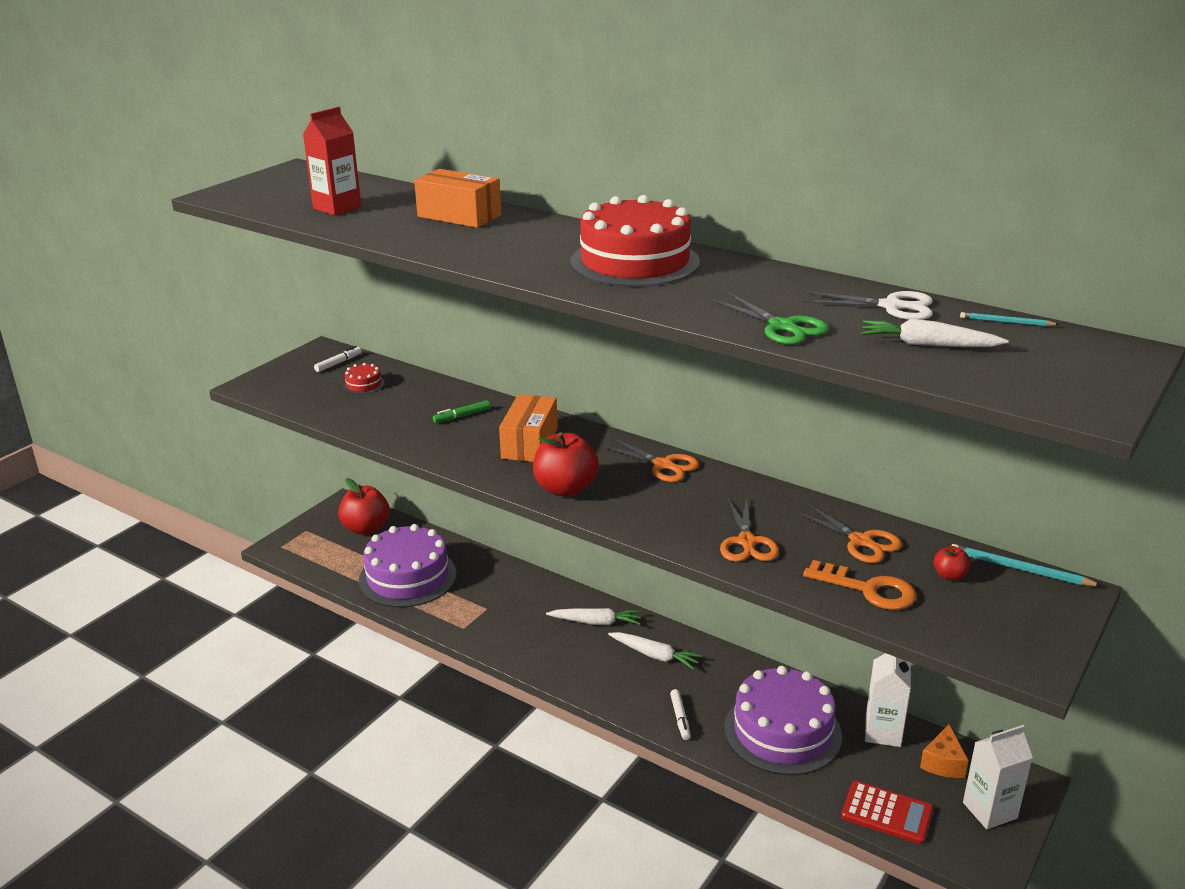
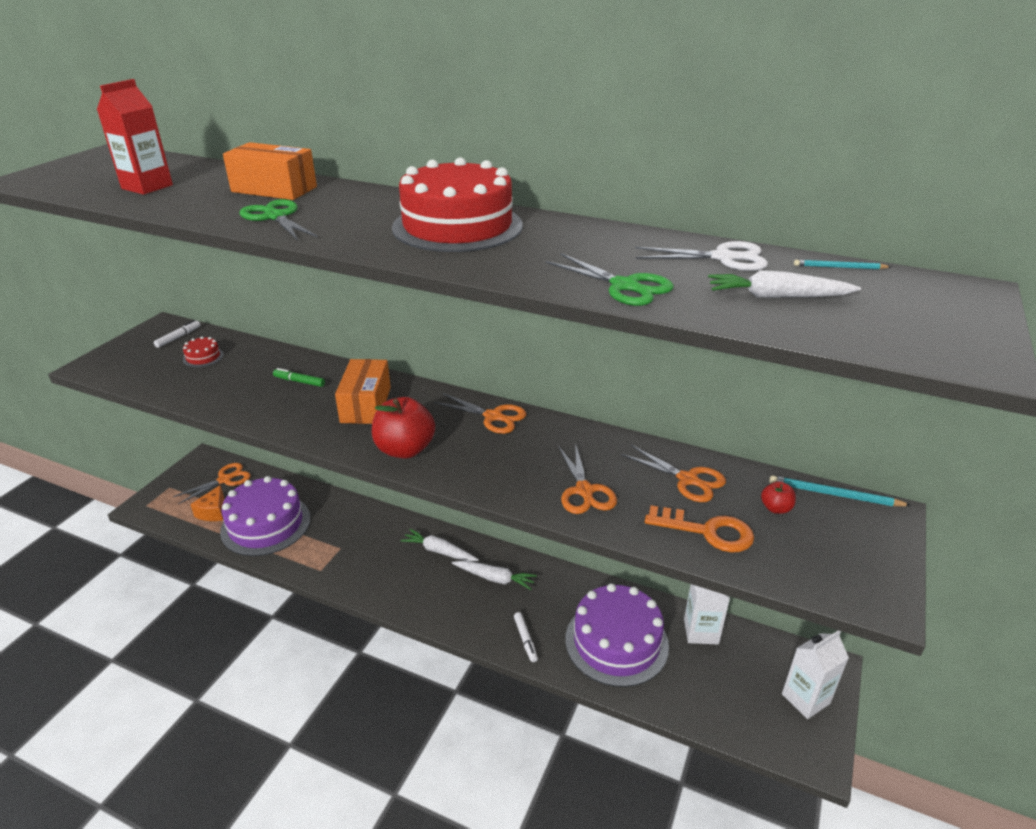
camera: 10 degrees left, 5 degrees up
(366, 528) = (225, 480): red apple -> orange scissors
(460, 244) = (275, 217): none -> green scissors
(462, 416) = (299, 382): green marker -> green marker turned 60 degrees clockwise
(596, 622) = (439, 551): white carrot -> white carrot turned 150 degrees counterclockwise
(887, 813) = (720, 714): red calculator -> none
(943, 763) = (757, 656): orange cheese -> orange cheese (213, 512)

